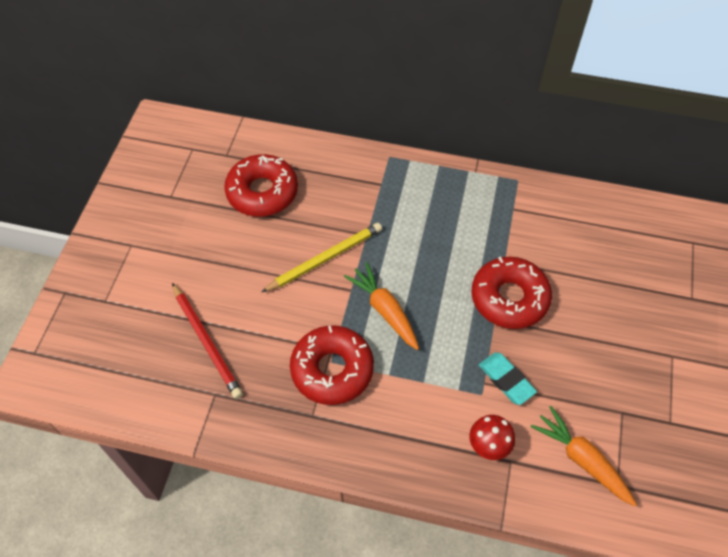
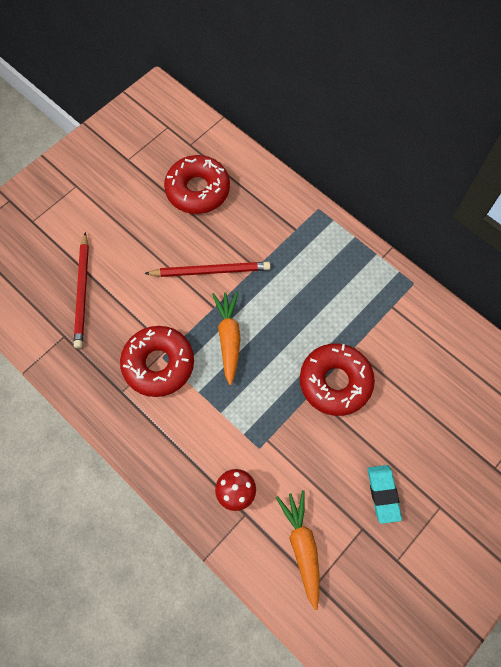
camera: 30 degrees right, 10 degrees up
(325, 258) = (210, 271): yellow pencil -> red pencil
(506, 380) = (286, 448): turquoise eraser -> turquoise eraser (383, 494)

